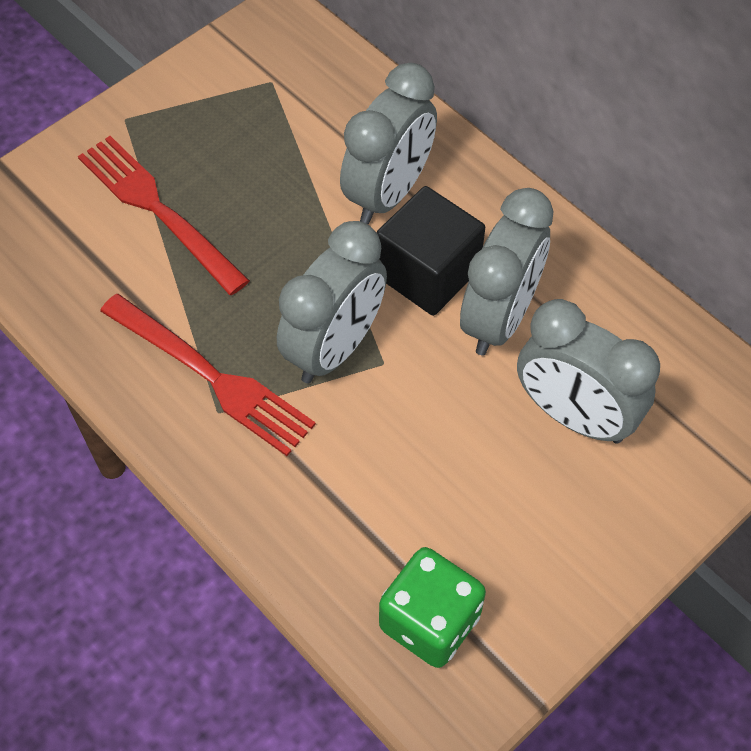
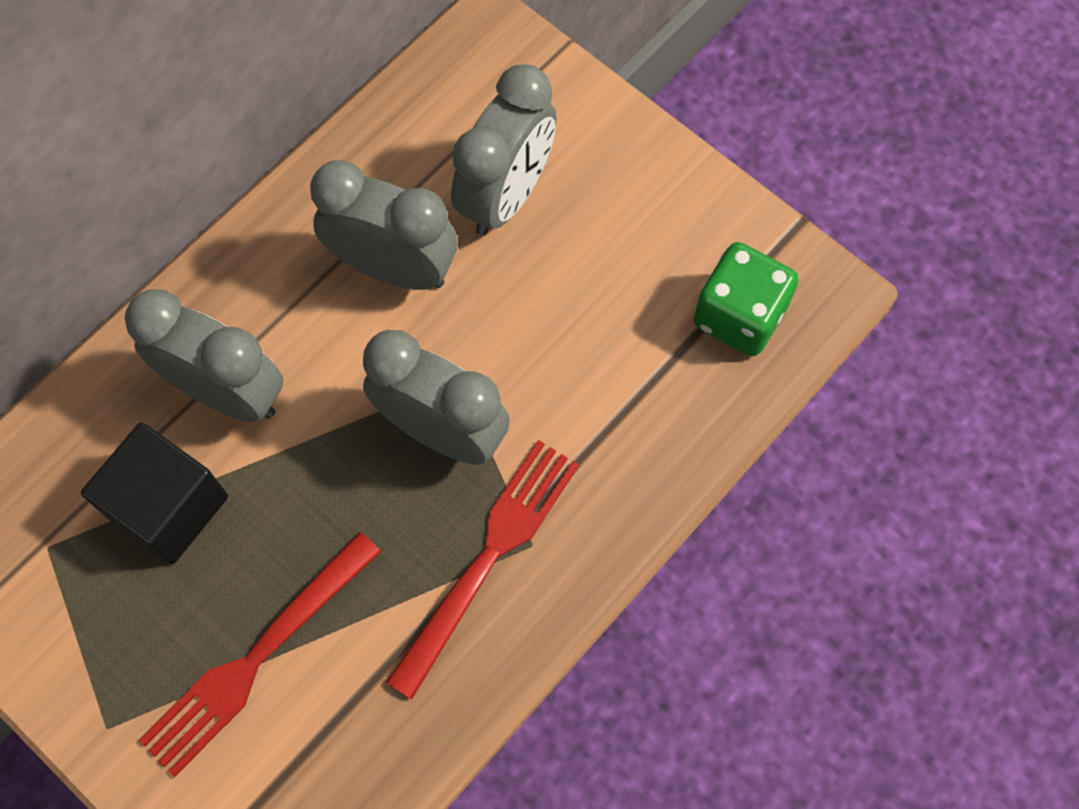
camera: 95 degrees left, 10 degrees up
(428, 273) = (338, 342): black cube -> black cube (168, 506)

